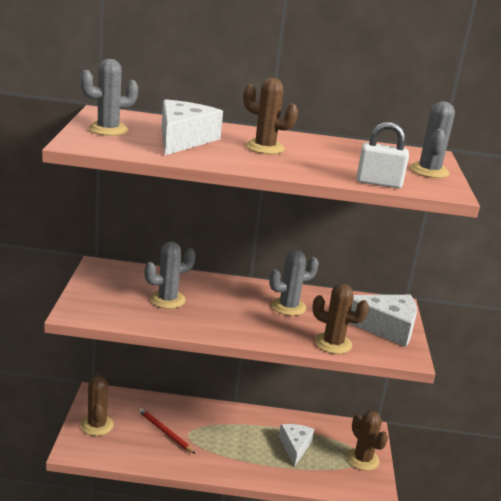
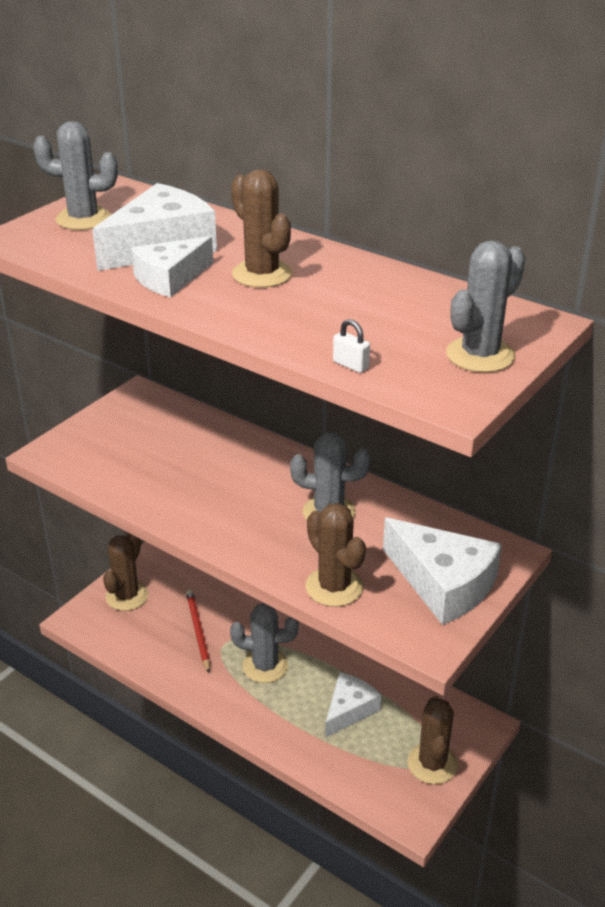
camera: 35 degrees right, 10 degrees up
(167, 300) = (175, 461): grey cactus -> grey cactus (265, 666)
(217, 155) = (170, 279): none -> white cheese
(378, 183) = (350, 365): white padlock -> white padlock, size x0.50

